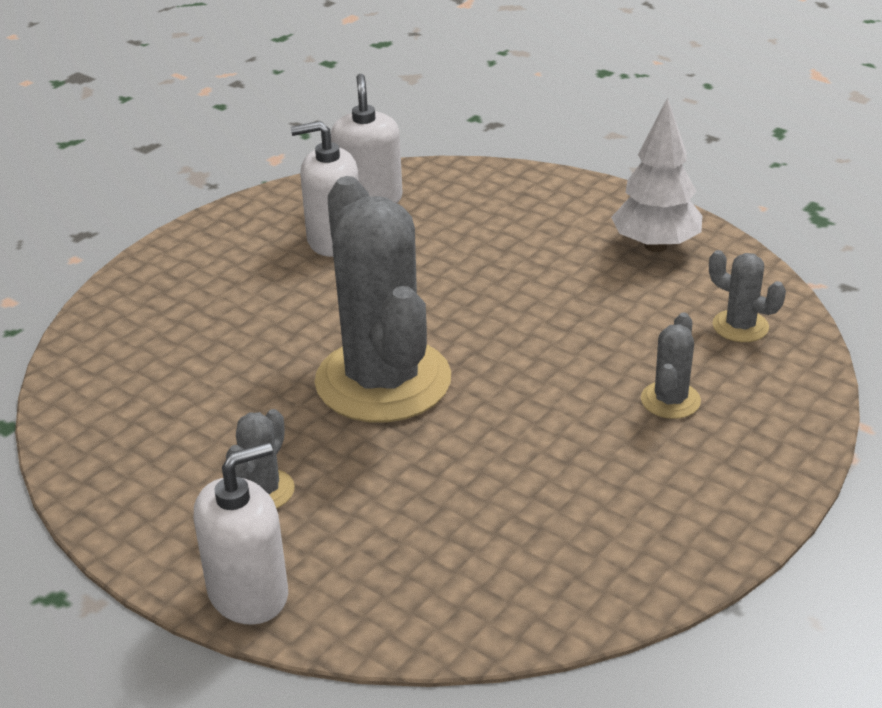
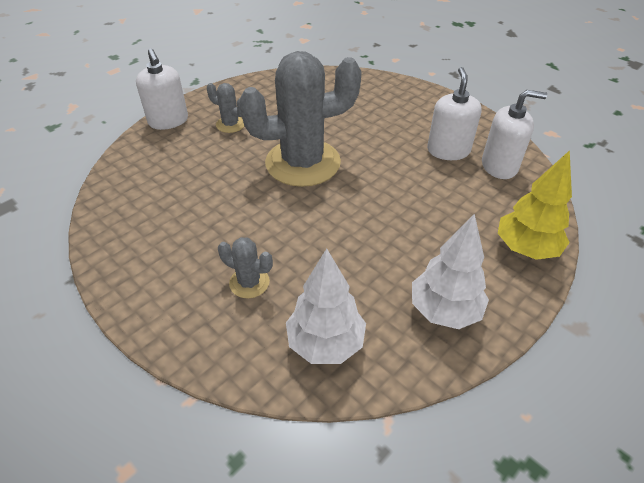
camera: 95 degrees right, 10 degrees up
(534, 190) = (525, 248): none -> yellow tree
(740, 326) = (325, 343): grey cactus -> white tree

